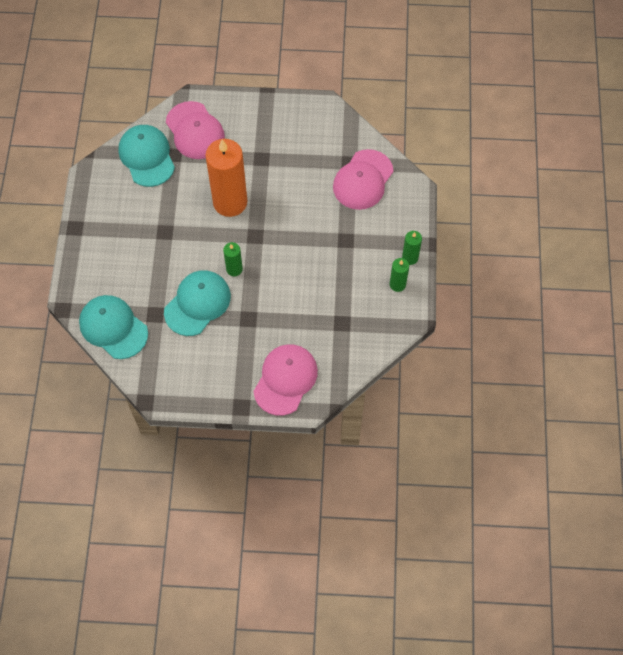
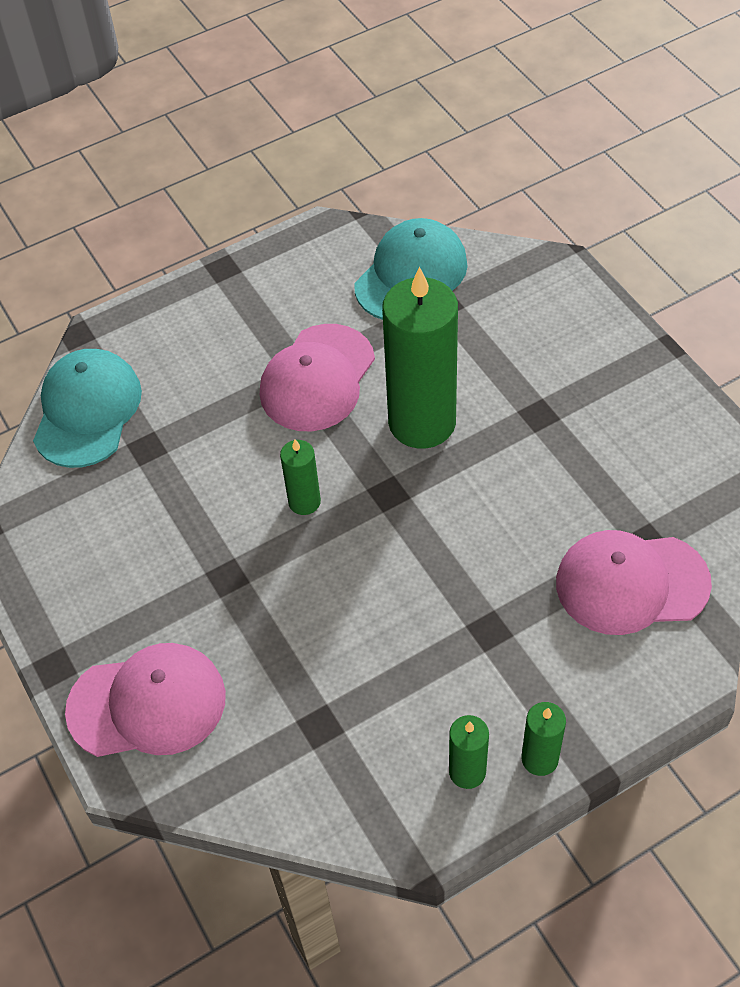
camera: 60 degrees right, 10 degrees down
(195, 131) = (509, 303): pink cap -> pink cap (317, 378)
(197, 303) = (204, 491): turquoise cap -> none
(230, 202) = (422, 422): orange candle -> green candle

